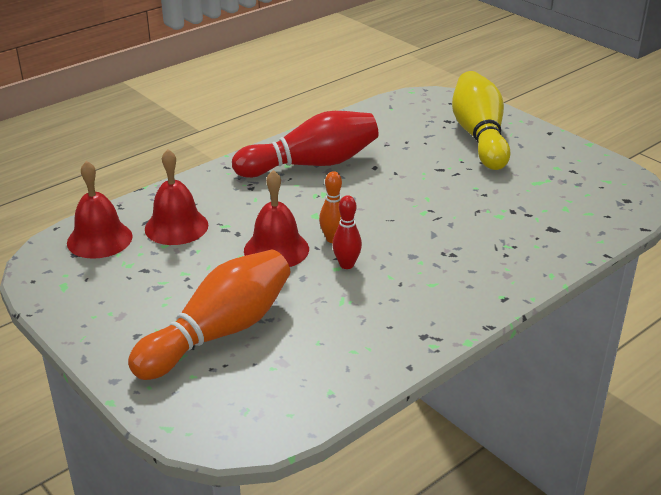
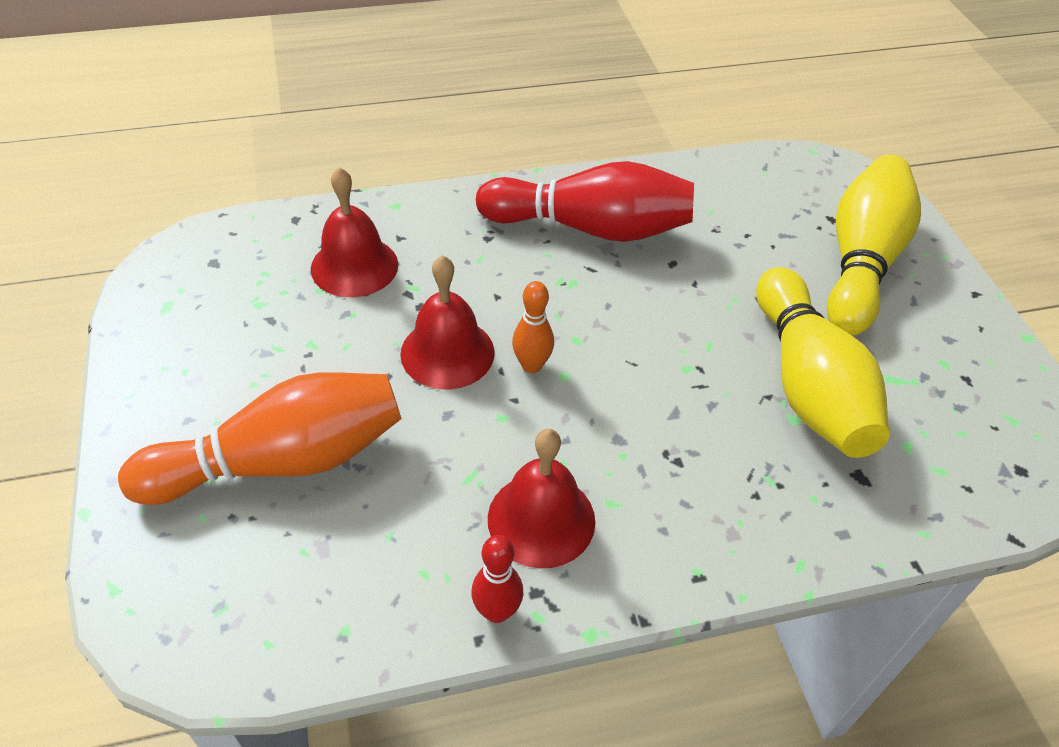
camera: 25 degrees right, 15 degrees up
(99, 239) = (255, 251): red bell -> red bell (541, 519)
(346, 265) = (519, 417): red bowling pin -> red bowling pin (497, 611)
(494, 199) = (807, 384): none -> yellow bowling pin

